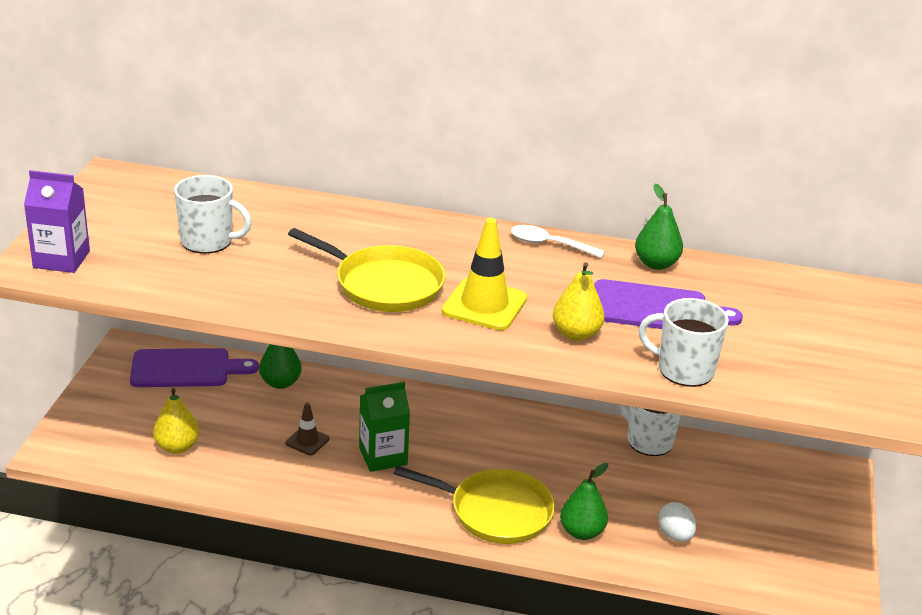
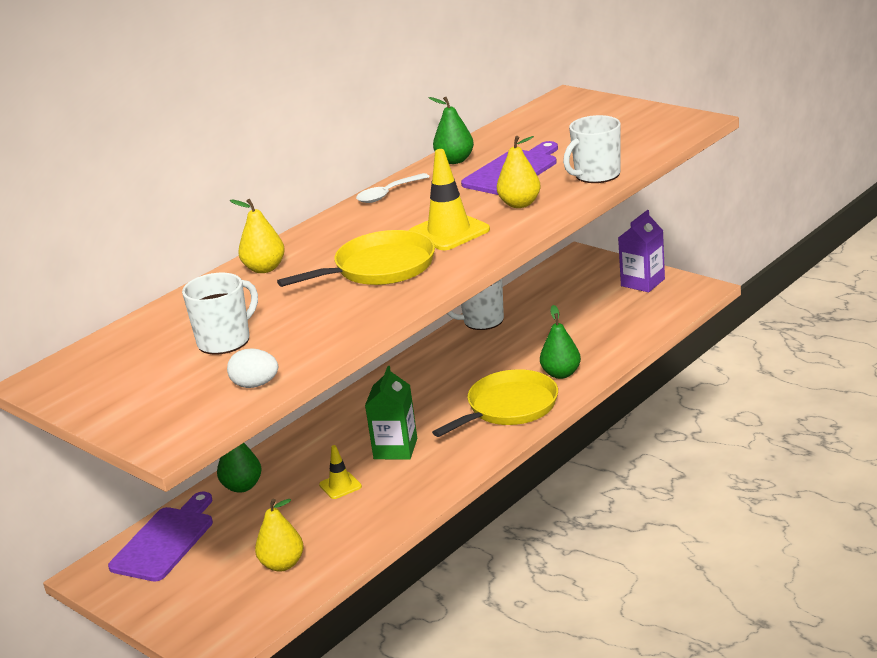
camera: 55 degrees left, 5 degrees down
(61, 259) = (175, 422): purple carton -> purple carton (642, 282)
(307, 441) = (340, 486): brown traffic cone -> yellow traffic cone
(353, 221) = (264, 268): none -> yellow pear
(675, 535) = (594, 336): white egg -> white egg (255, 385)

